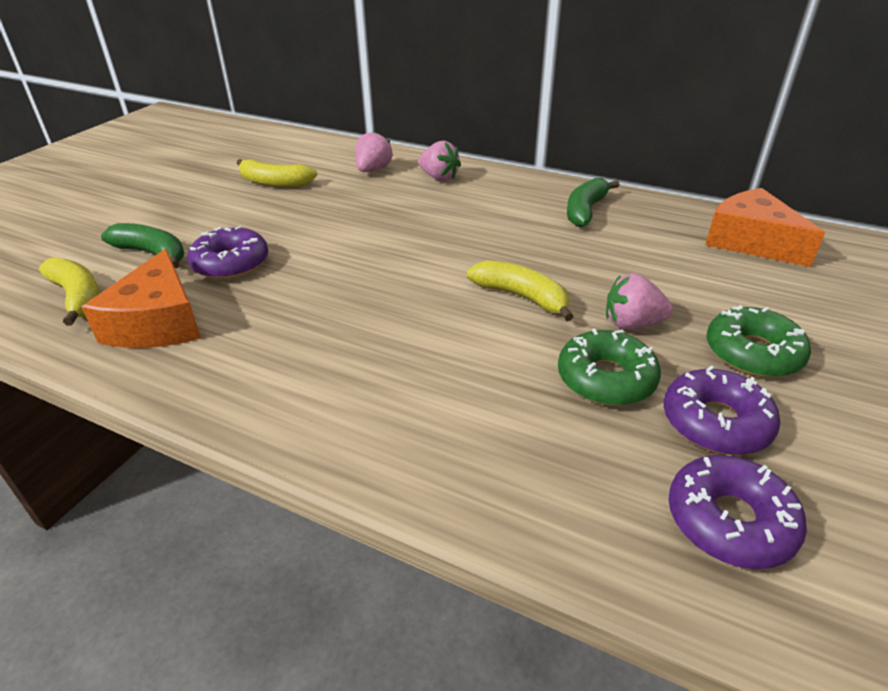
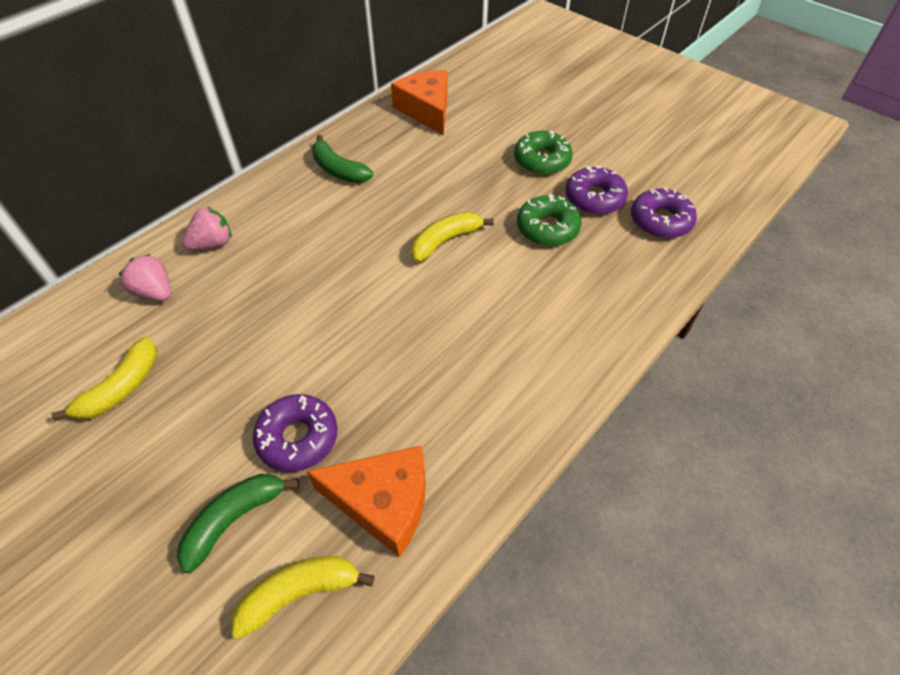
camera: 75 degrees left, 15 degrees up
(632, 323) = (497, 198): pink strawberry -> none
(750, 241) = (426, 110): orange cheese -> orange cheese turned 90 degrees clockwise

